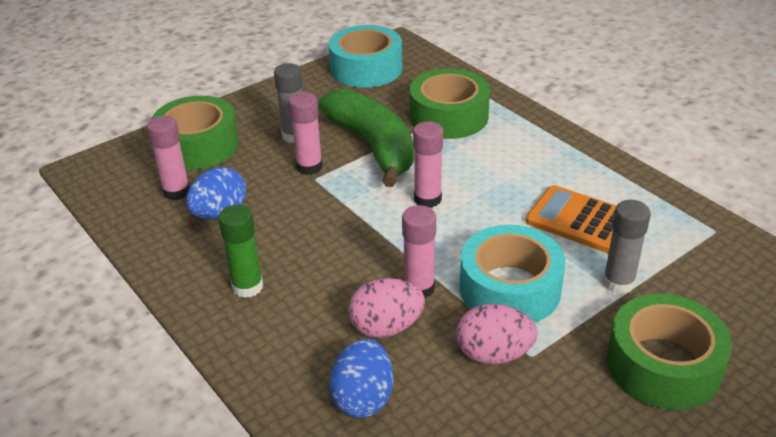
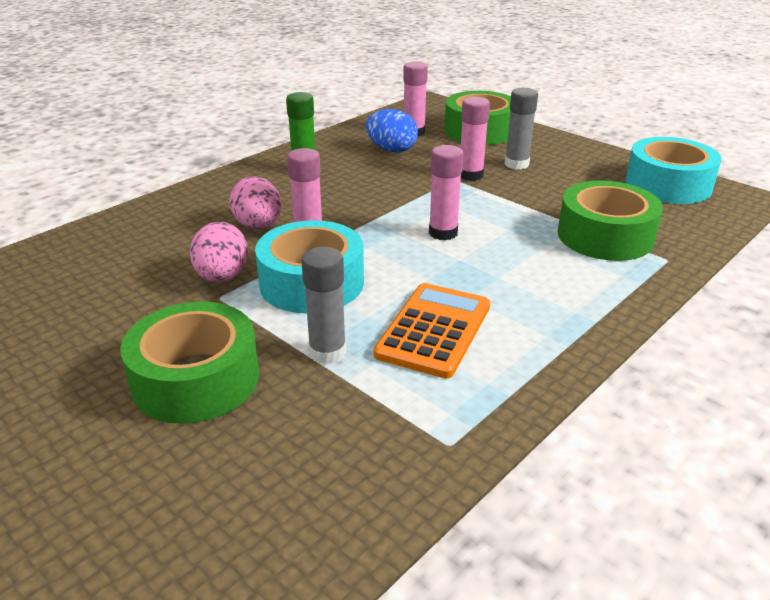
camera: 80 degrees right, 5 degrees down
(363, 398) = (181, 223): blue egg -> none
(373, 146) = (520, 200): green banana -> none

